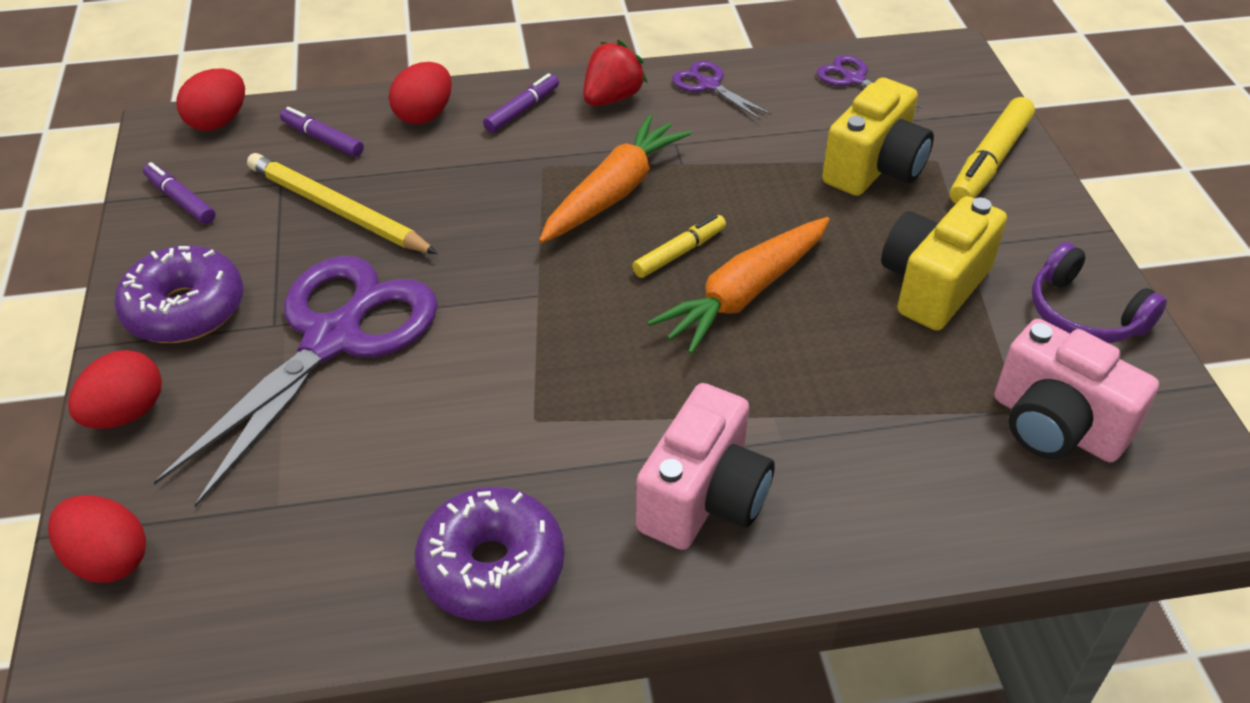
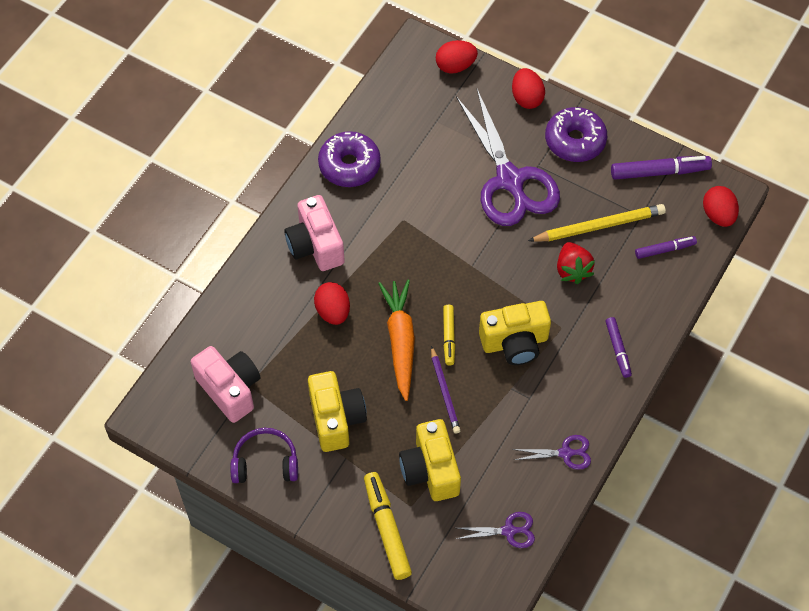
camera: 130 degrees right, 15 degrees up
(181, 200) = (659, 172): purple marker -> purple marker, size x1.63
(424, 115) = (650, 304): red egg -> red egg (333, 311)
(612, 98) = (593, 398): red strawberry -> red strawberry (572, 270)
(614, 192) = (514, 342): orange carrot -> yellow camera
(761, 213) = (444, 392): none -> purple pencil
(1055, 426) = (230, 389): pink camera -> pink camera turned 60 degrees clockwise

